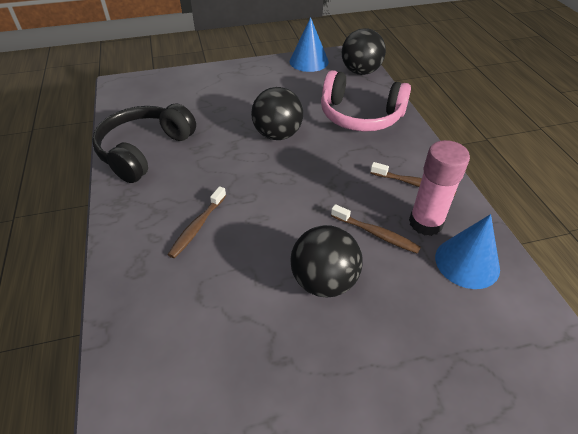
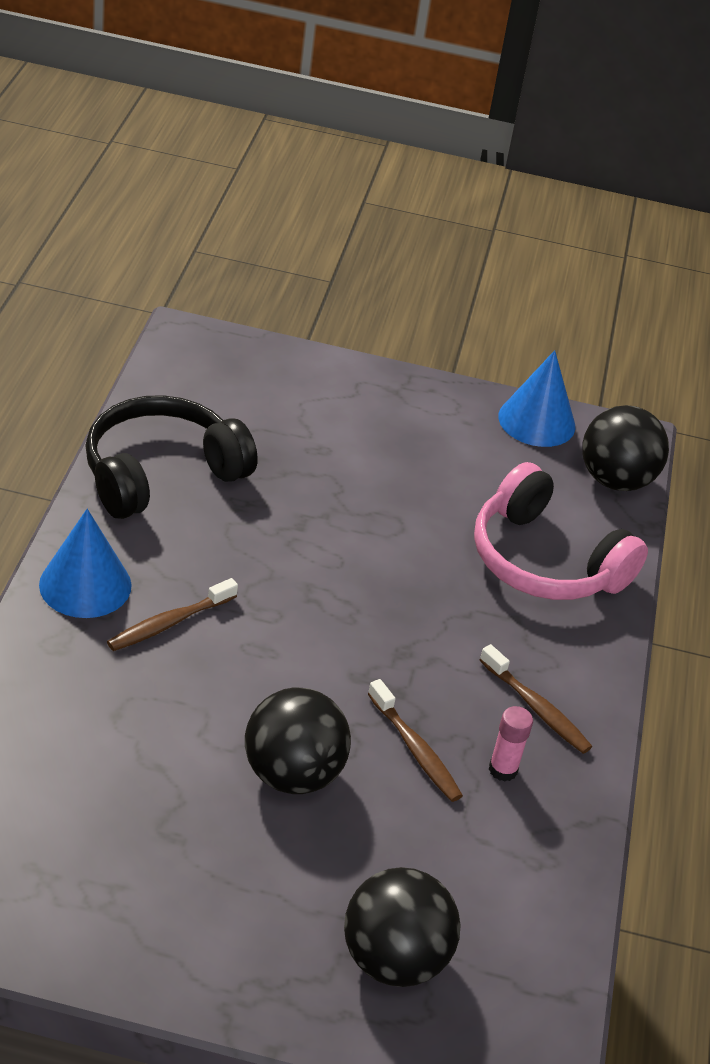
camera: 20 degrees right, 5 degrees down
(277, 135) = (381, 535): black ball -> black ball (394, 959)
(425, 223) = (503, 769): pink glue stick -> pink glue stick, size x0.53
(467, 262) = (515, 847): blue cone -> blue cone (85, 585)

